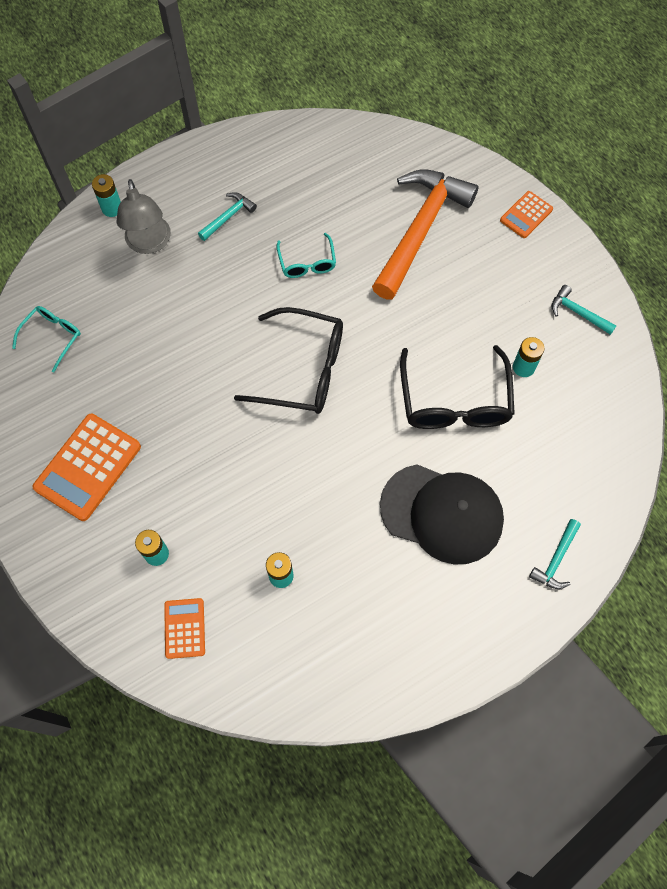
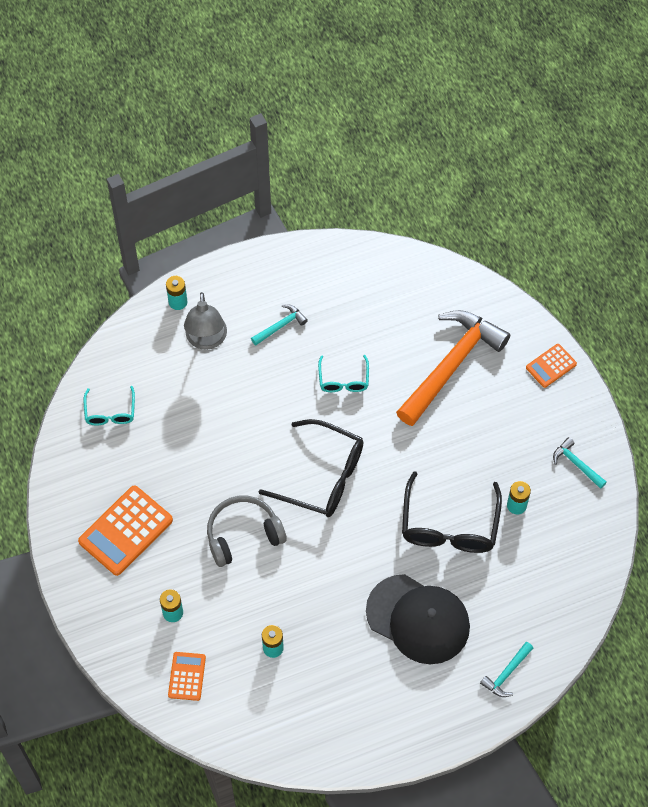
camera: 10 degrees right, 5 degrees down
(52, 337) = (110, 412): turquoise glasses -> turquoise glasses turned 135 degrees clockwise
(224, 449) = (243, 535): none -> grey headphones

